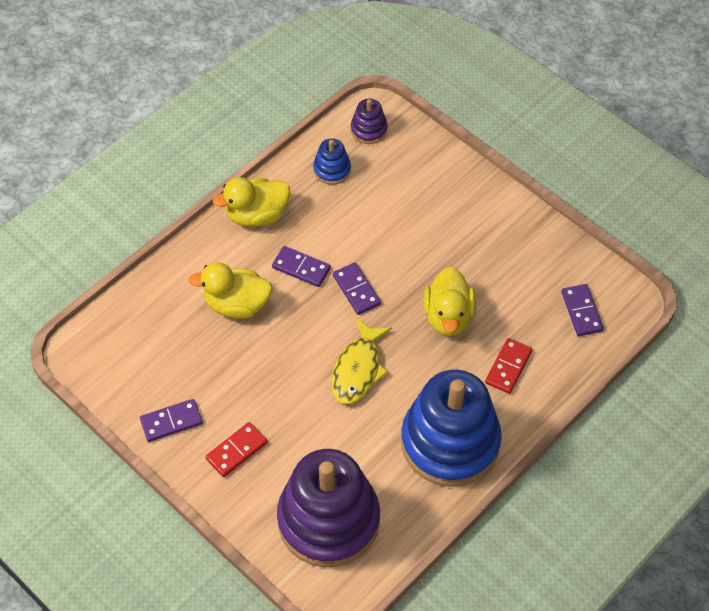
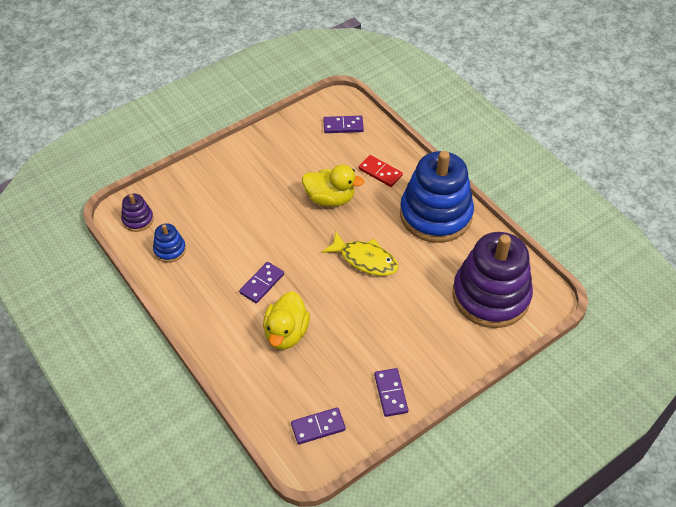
camera: 80 degrees left, 5 degrees down
(236, 450) = (424, 349): red domino -> none
(257, 215) = (199, 308): yellow duck -> none
(356, 290) = (292, 250): purple domino -> purple domino (318, 427)

